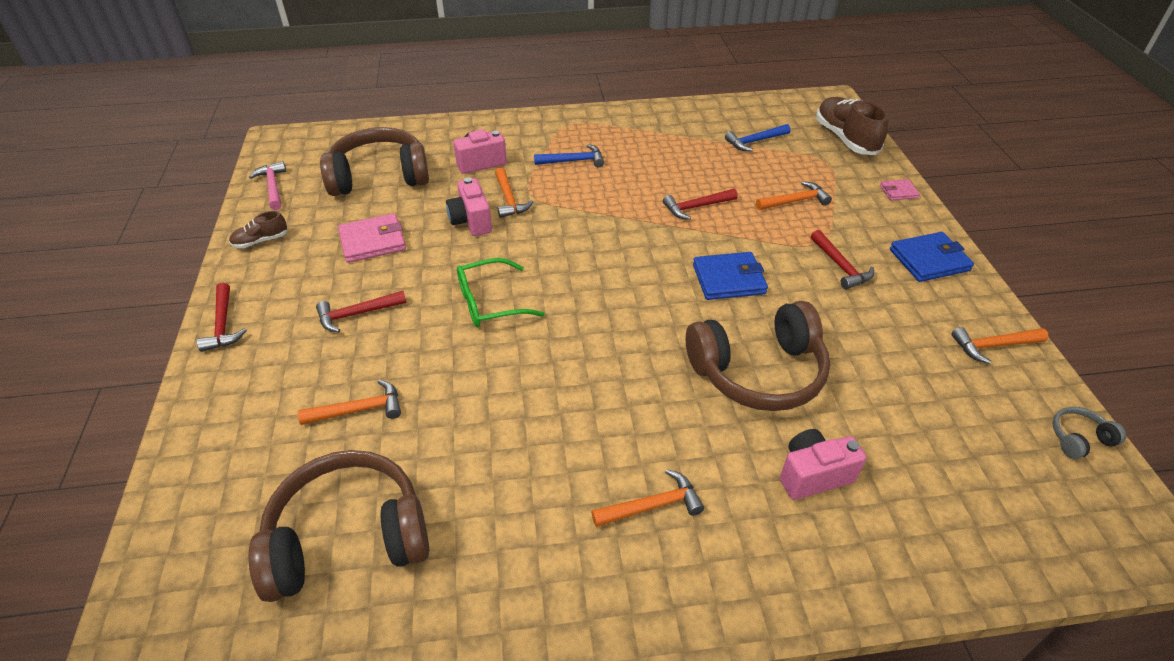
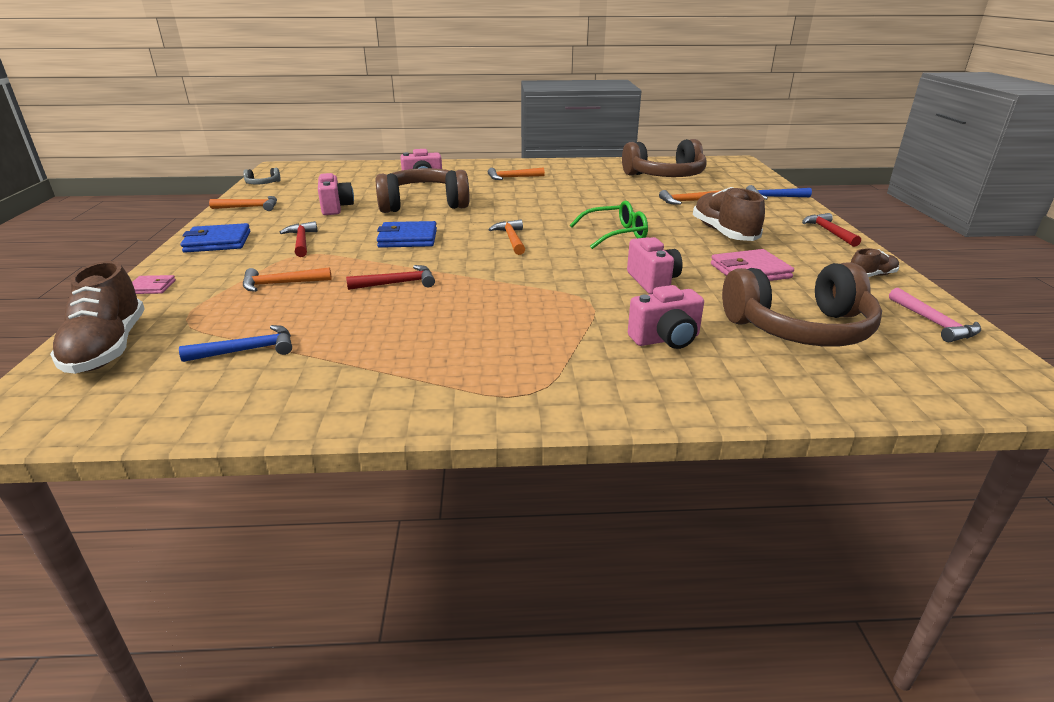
camera: 175 degrees left, 15 degrees down
(357, 314) = (724, 233): red hammer -> brown shoe
(509, 199) = (614, 298): orange hammer -> orange hammer (511, 239)
(574, 161) = (530, 336): blue hammer -> blue hammer (774, 197)
(874, 352) = (336, 208): none -> pink camera

